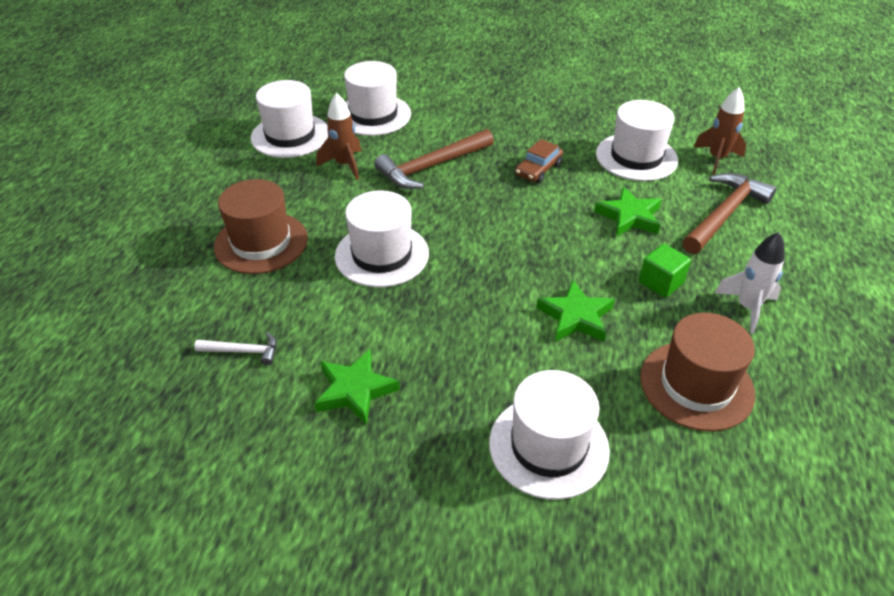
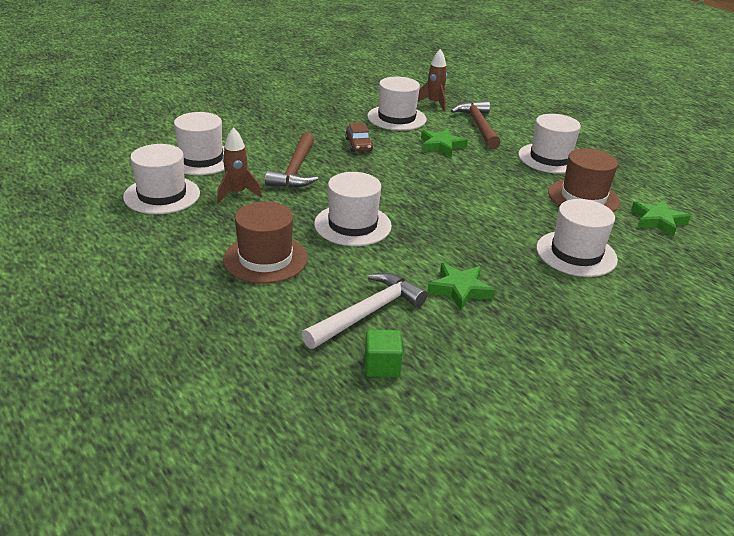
camera: 50 degrees left, 10 degrees down
(243, 351) = (368, 313): white hammer -> white hammer, size x1.97
(575, 317) = (495, 199): green star -> green star (658, 221)
(661, 282) = (503, 166): green cube -> green cube (382, 366)
(747, 308) = (550, 158): white rocket -> white hat

